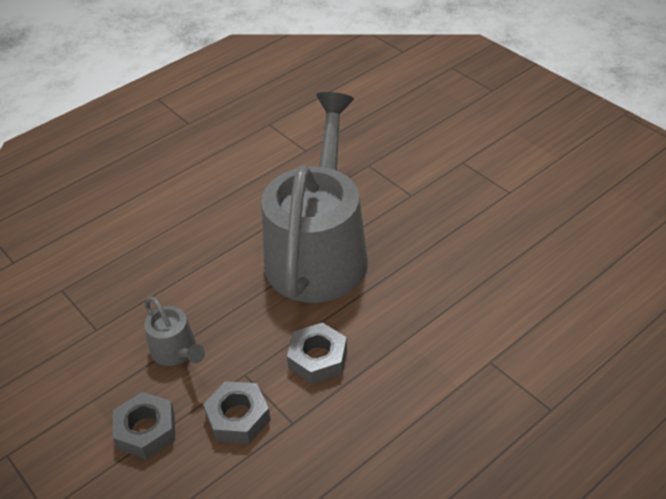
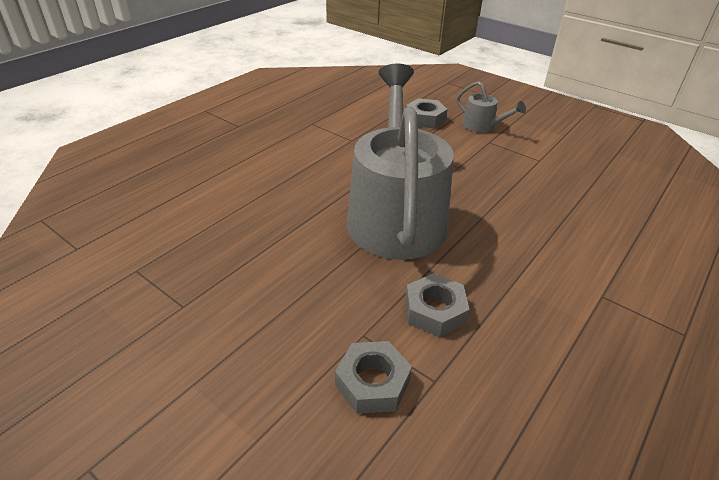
camera: 15 degrees left, 5 degrees down
(146, 430) = (268, 412): grey nut -> grey nut (425, 118)
(176, 351) = (280, 319): grey watering can -> grey watering can (482, 126)

